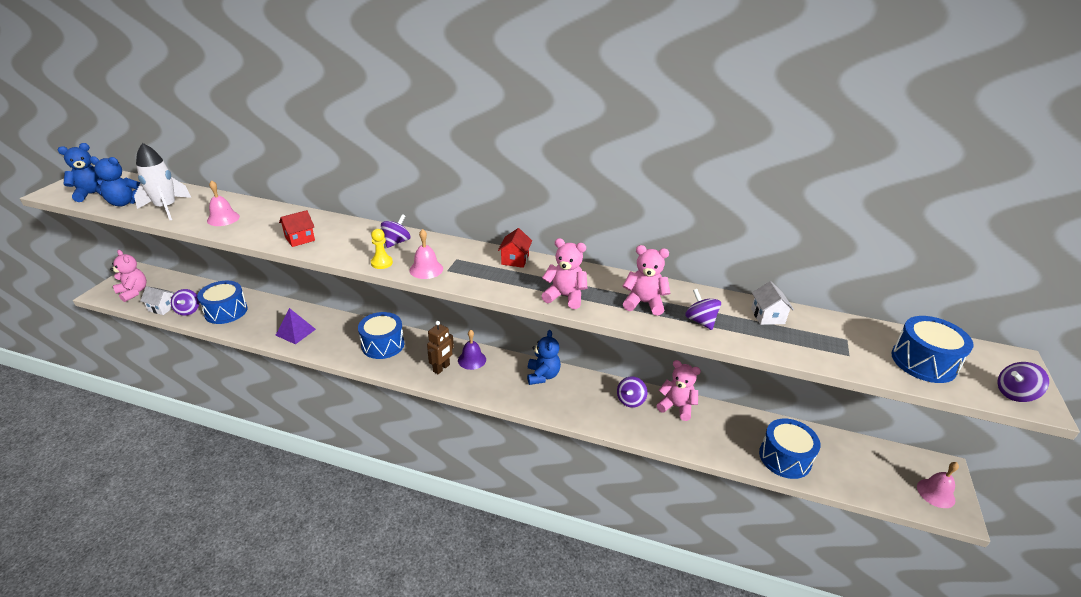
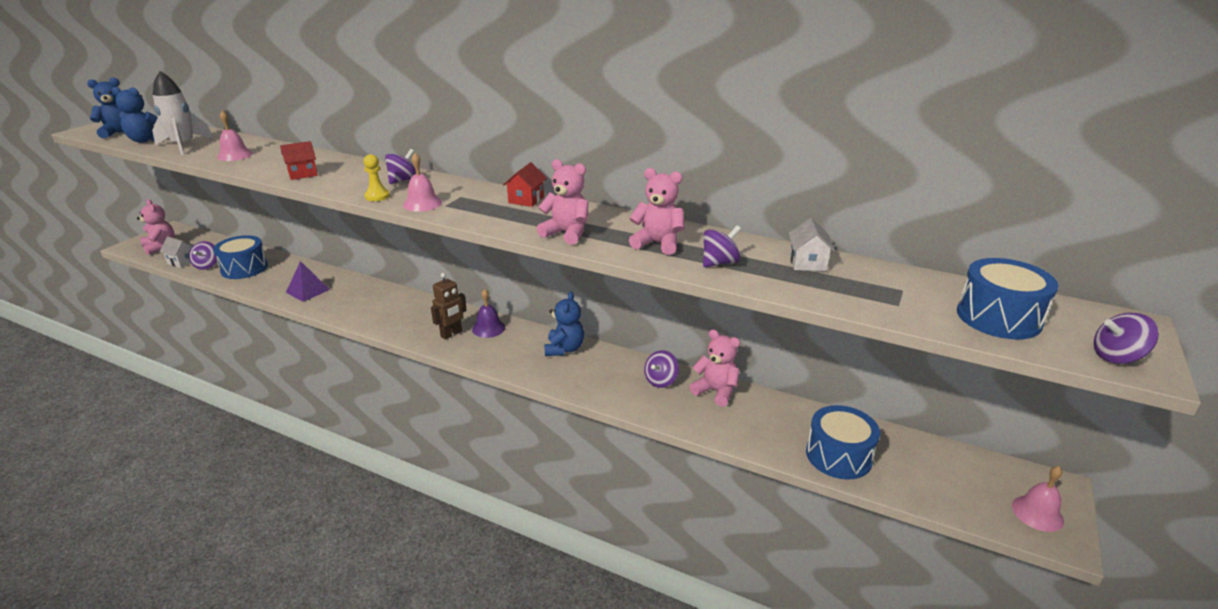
camera: 10 degrees right, 5 degrees down
(383, 345) = (395, 308): blue drum -> none
(700, 321) = (719, 263): purple spinning top -> purple spinning top turned 75 degrees clockwise

